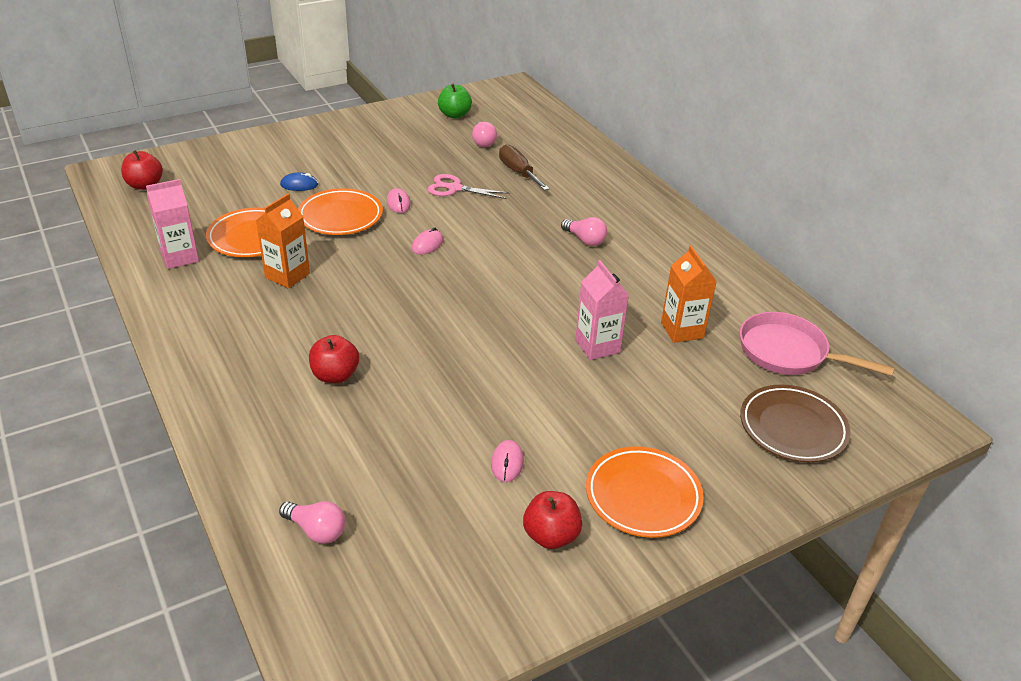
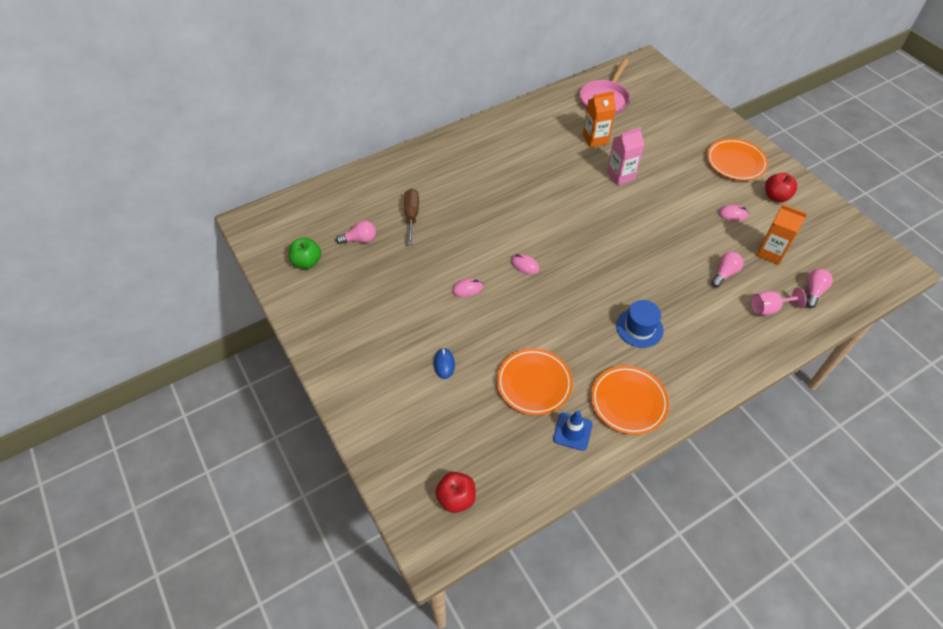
camera: 90 degrees left, 15 degrees up
(180, 257) = (572, 431): pink carton -> blue traffic cone
(287, 275) = (582, 348): orange carton -> orange carton (770, 253)
(298, 463) = (768, 308): none -> pink goblet
(303, 324) = (639, 328): none -> blue hat
(335, 375) = (686, 301): red apple -> none
(340, 216) = (493, 325): orange plate -> orange plate (628, 402)
(454, 188) = (440, 254): pink scissors -> none
(518, 172) = (411, 215): brown screwdriver -> brown screwdriver turned 120 degrees clockwise
(585, 240) = (504, 179): pink light bulb -> pink light bulb (724, 273)
(792, 428) = (666, 106): brown plate -> none

